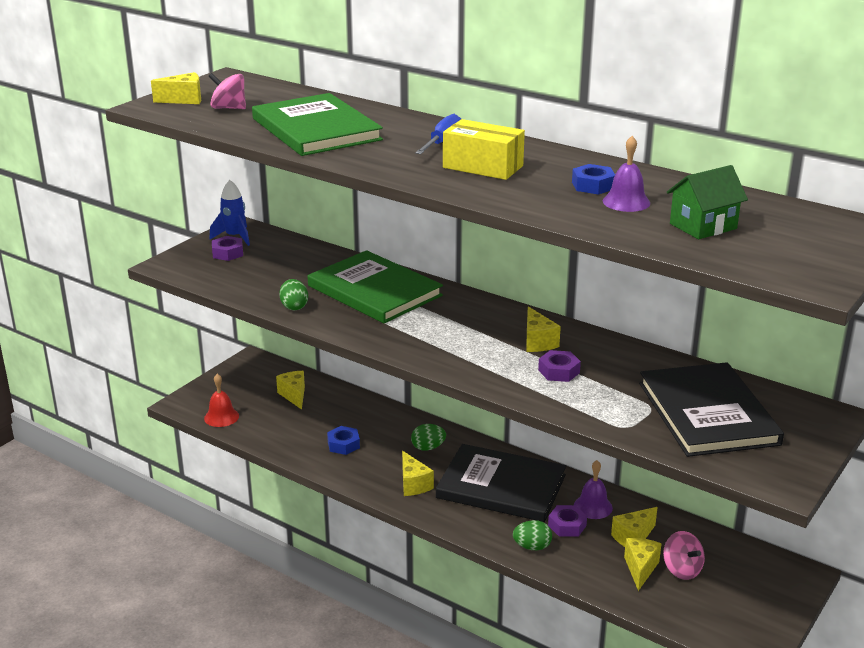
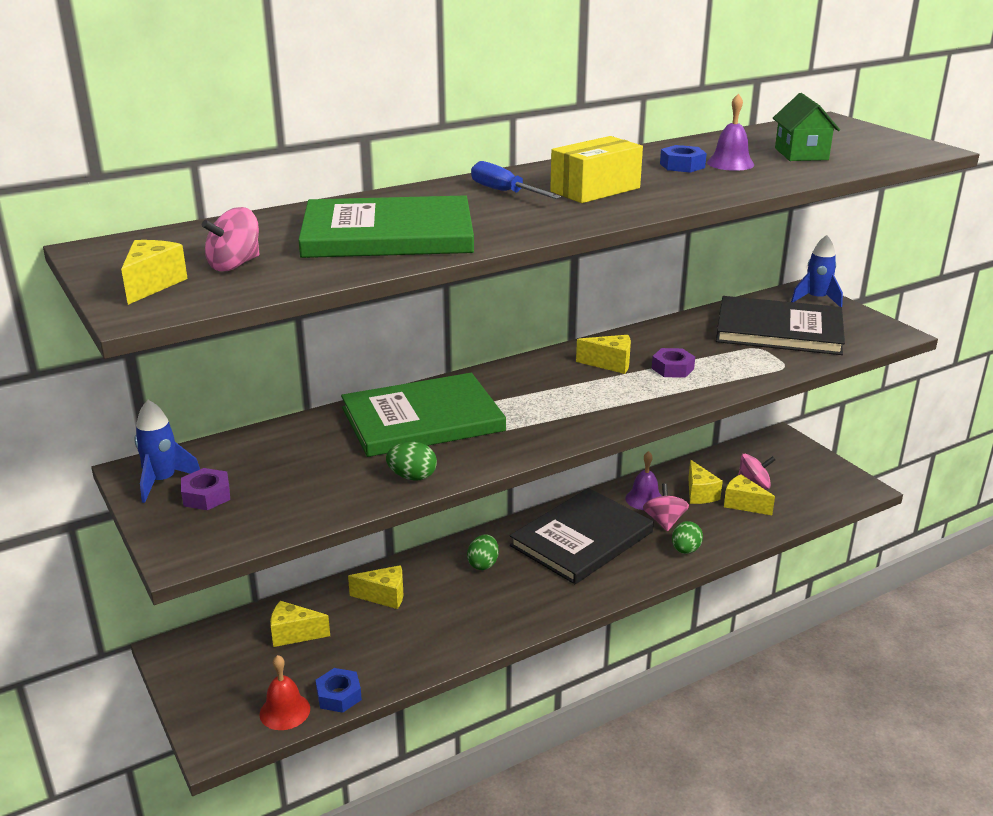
camera: 65 degrees left, 0 degrees up
(343, 445) = (431, 622): blue nut -> blue nut (339, 695)
(413, 484) = (542, 592): yellow cheese -> yellow cheese (384, 596)
(567, 525) = (664, 521): purple nut -> pink spinning top
(818, 425) = (816, 299): none -> blue rocket

